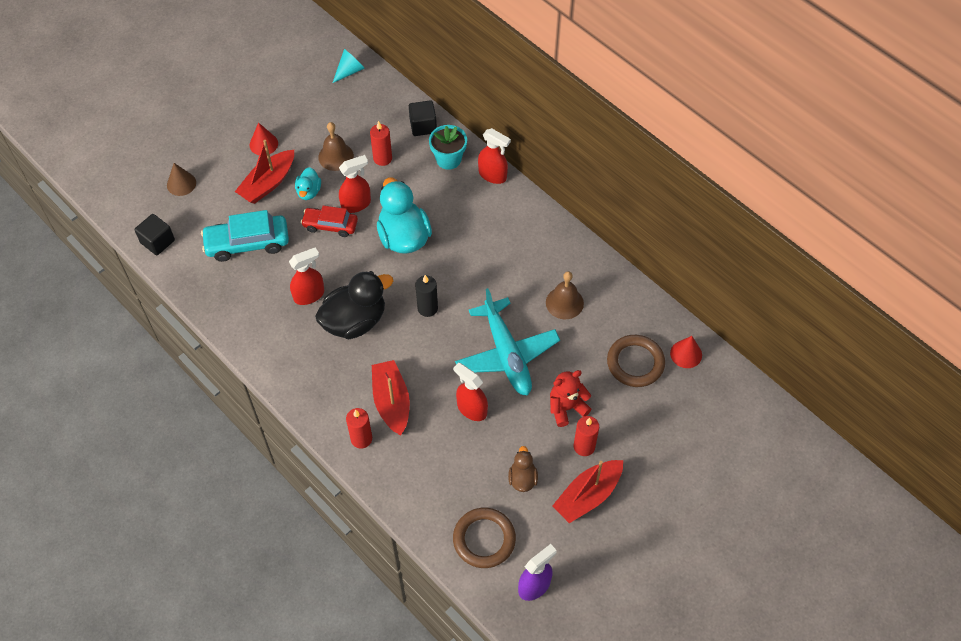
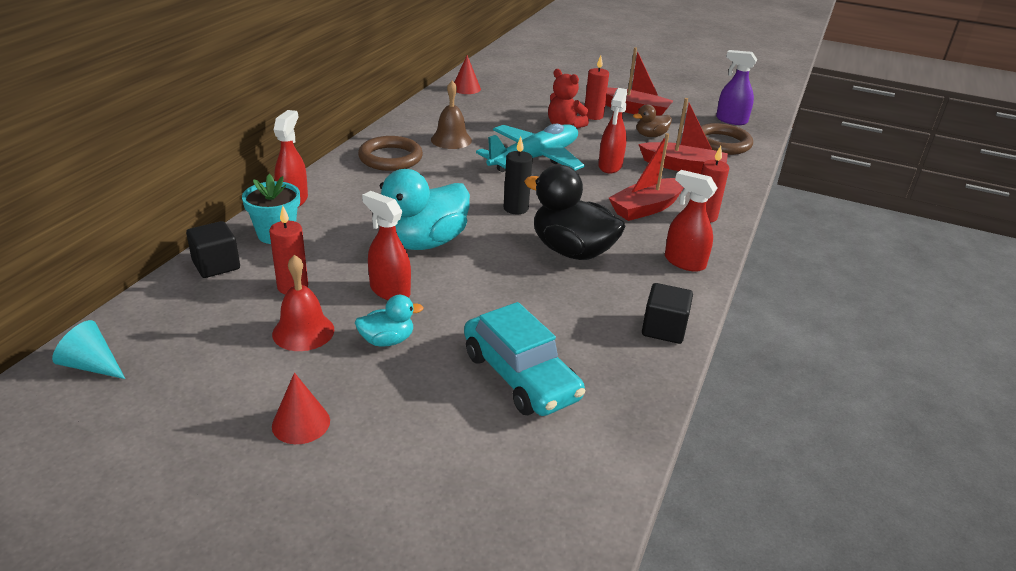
camera: 115 degrees left, 25 degrees down
(157, 241) = (589, 491): black cube -> black cube (663, 329)
(181, 184) = (442, 509): brown cone -> none
(268, 183) = (389, 389): red boat -> red boat (683, 167)
(309, 295) = (563, 293): red spray bottle -> red spray bottle (684, 262)
(330, 225) = (439, 304): red car -> none
(336, 156) = (303, 331): brown bell -> red bell
(635, 363) = (492, 105): brown ring -> brown ring (390, 158)

